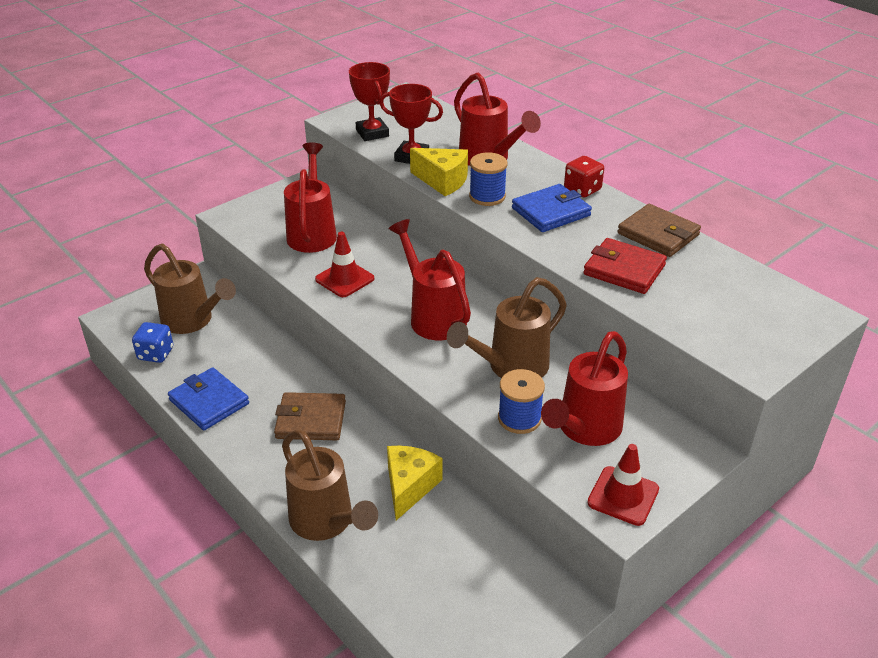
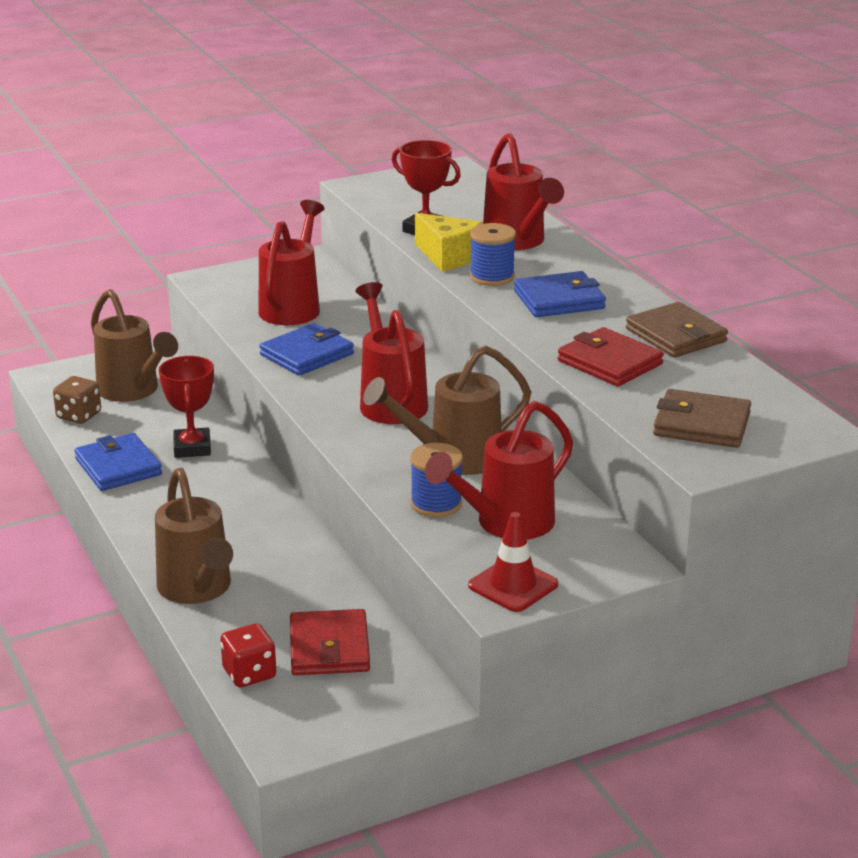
camera: 15 degrees right, 10 degrees down
(155, 354) = (79, 416): blue dice -> brown dice
(311, 420) = (223, 499): brown wallet -> brown wallet (701, 424)
(344, 279) = (307, 354): red traffic cone -> blue wallet
(372, 133) = (392, 202): red trophy -> red trophy (192, 448)
(409, 487) = (305, 574): yellow cheese -> none
(462, 563) = (329, 648): none -> red wallet
(582, 190) = (612, 283): red dice -> red dice (249, 674)

